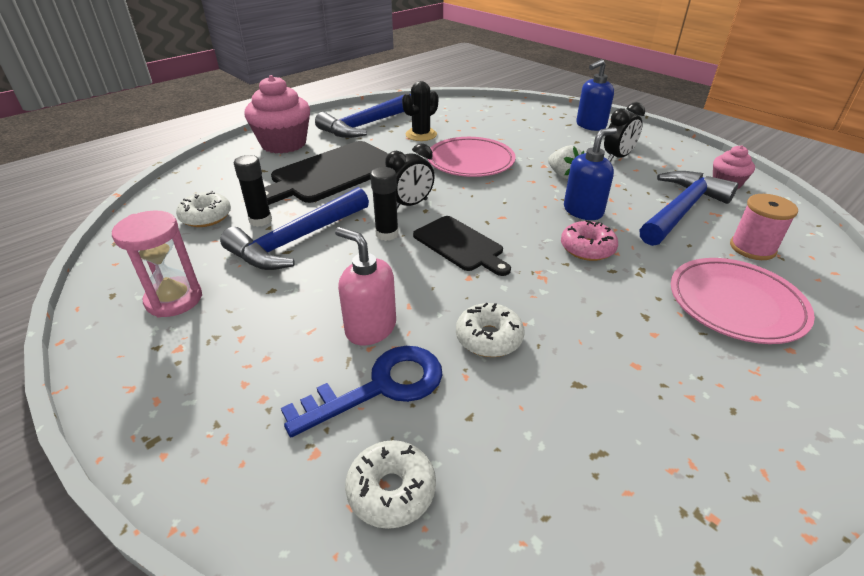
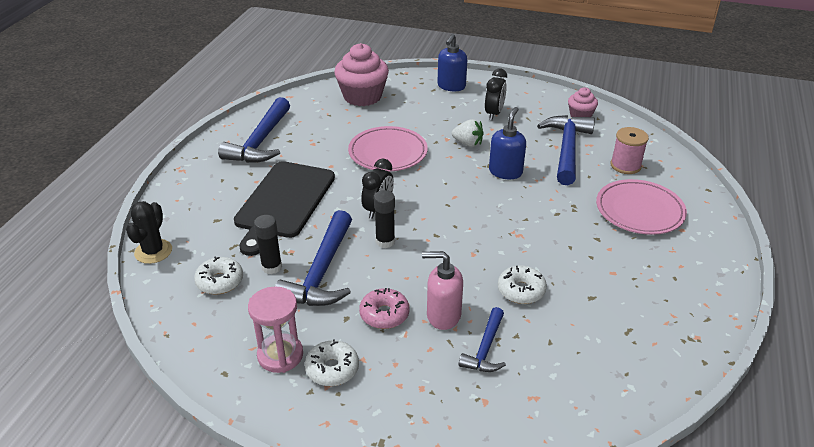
camera: 30 degrees left, 0 degrees up
(283, 144) = (204, 186): pink cupcake -> pink cupcake (362, 96)
(380, 387) = (485, 348): blue key -> blue hammer
(391, 490) = (543, 398): white donut -> white donut (332, 369)
(421, 135) = (321, 137): black cactus -> black cactus (153, 251)
(460, 245) = (446, 231): black cutting board -> none
(587, 248) = (530, 202): pink donut -> pink donut (384, 314)

